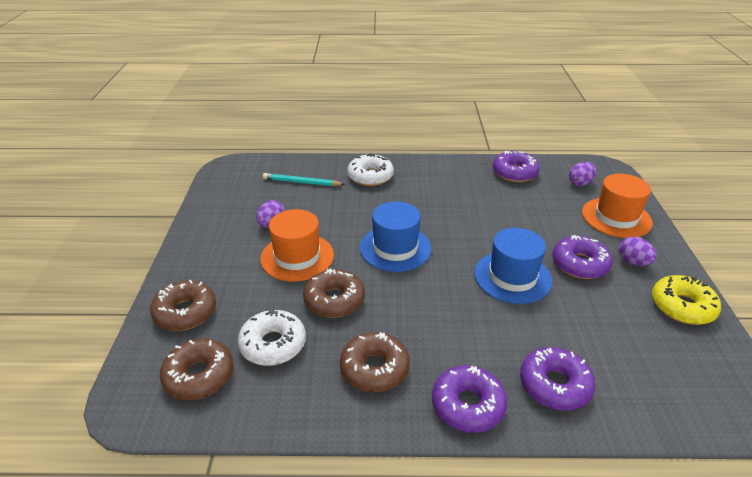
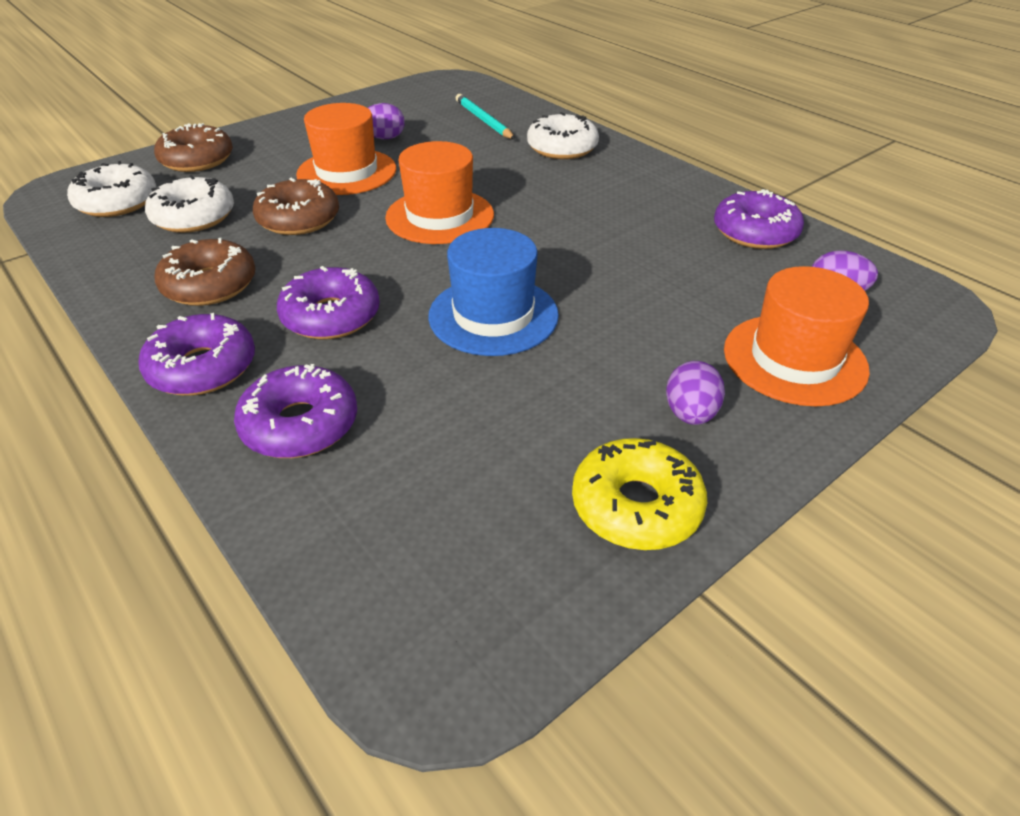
camera: 50 degrees right, 5 degrees up
(199, 376) = (117, 202): brown donut -> white donut
(395, 248) = (440, 216): blue hat -> orange hat
(580, 264) = (606, 362): purple donut -> purple donut (331, 316)

